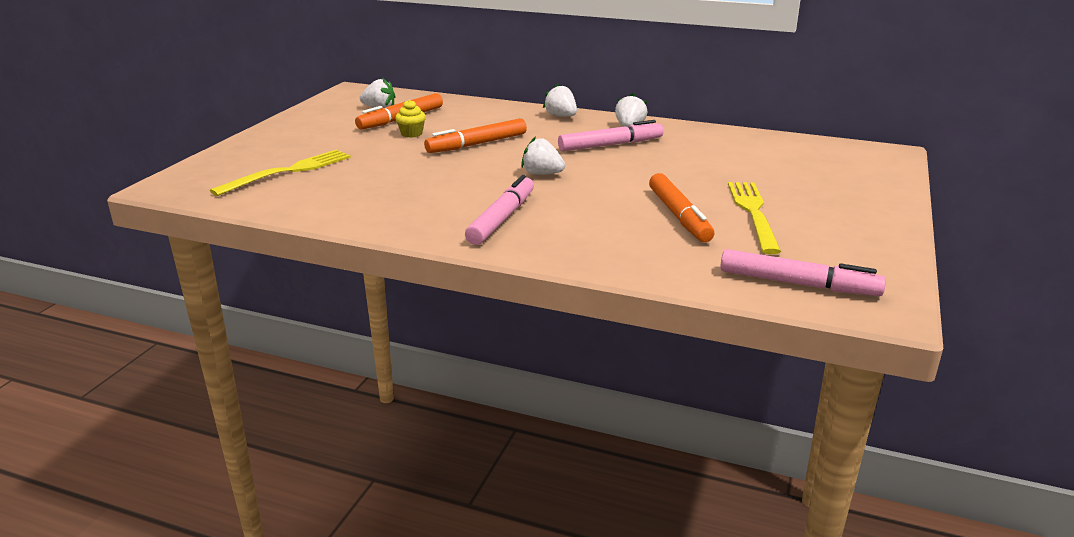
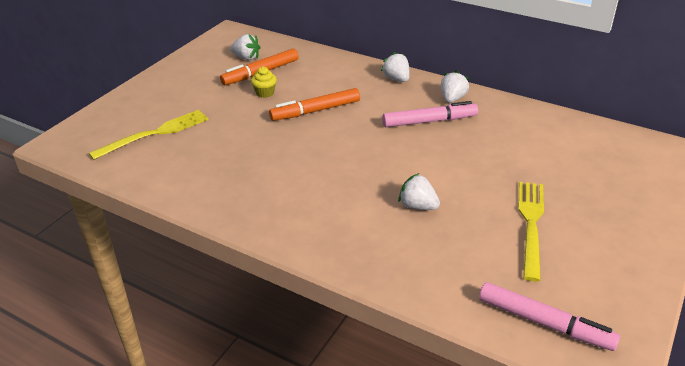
camera: 10 degrees right, 10 degrees up
(502, 219) = (312, 210): pink marker -> none
(542, 174) = (360, 155): white strawberry -> white strawberry (417, 206)
(679, 216) = (464, 221): orange marker -> none

